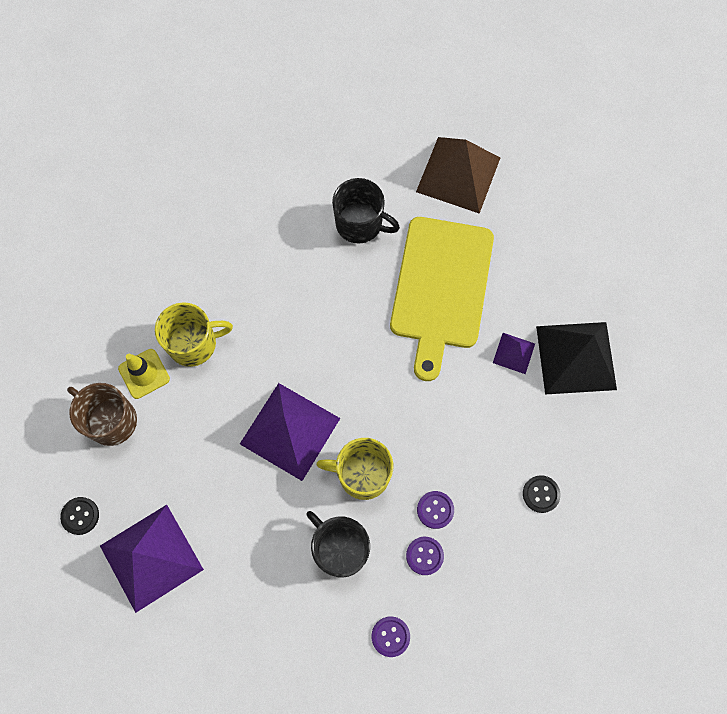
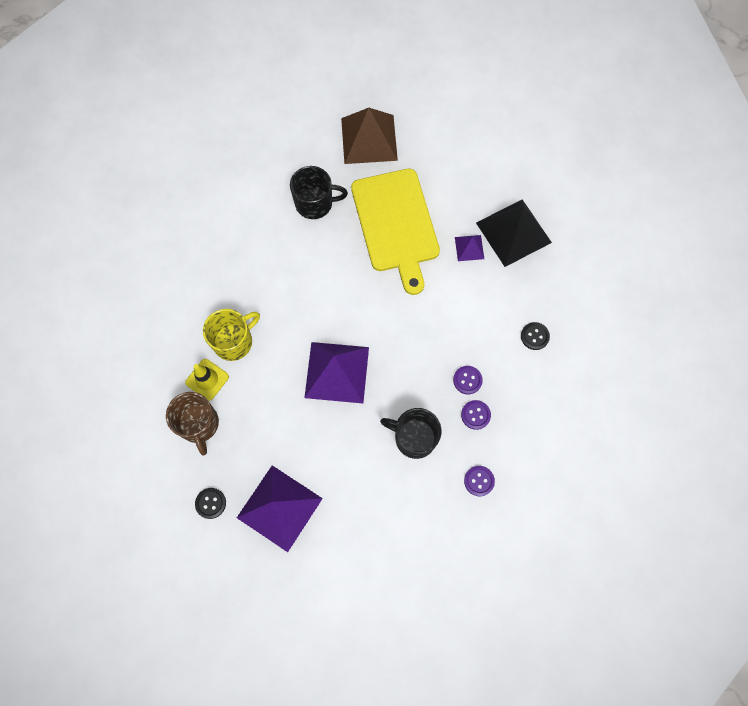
camera: 25 degrees left, 0 degrees up
(111, 420) = (199, 424): brown mug -> brown mug turned 120 degrees counterclockwise
(362, 474) = (404, 379): yellow mug -> none

